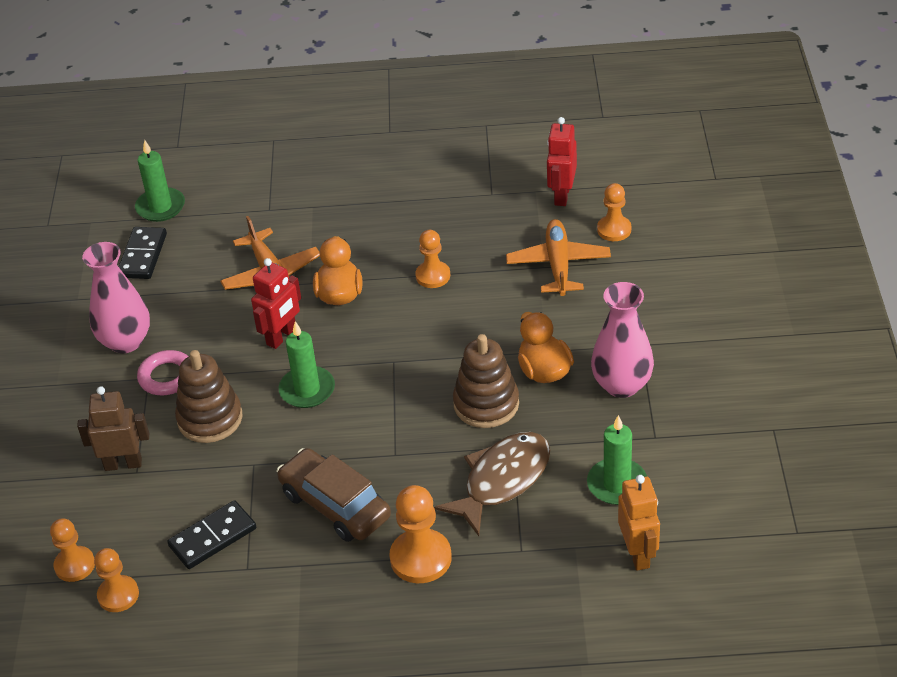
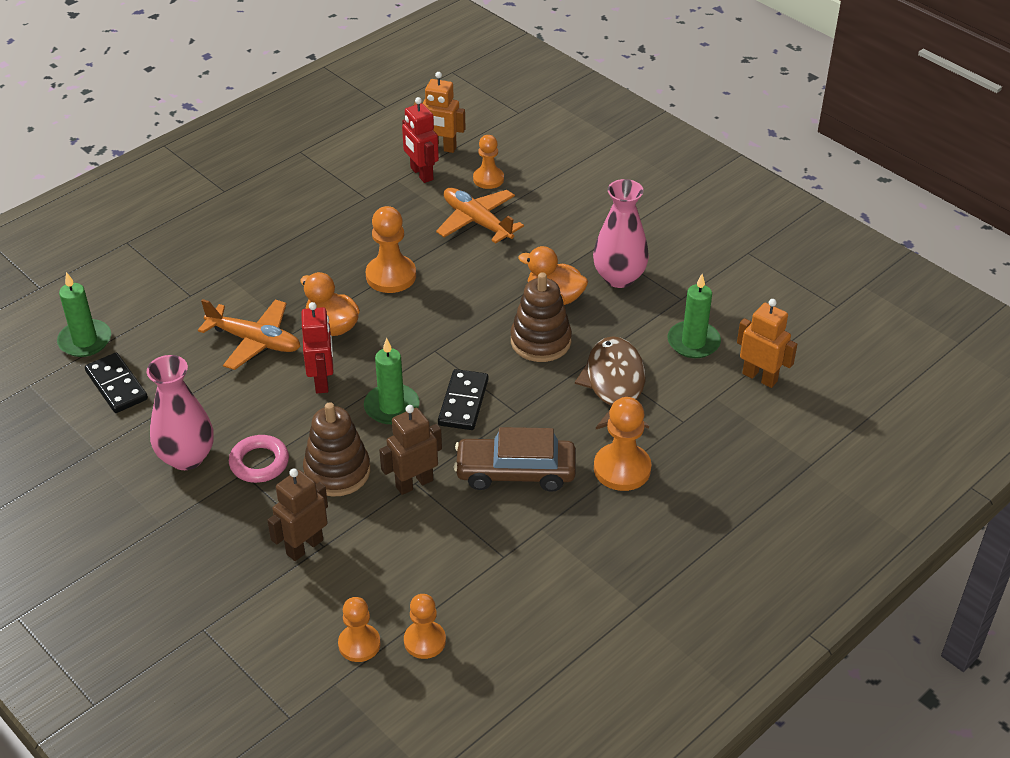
camera: 45 degrees left, 0 degrees up
(213, 537) = (449, 552): black domino -> black domino (463, 402)
(252, 464) = (414, 483): none -> brown robot
(433, 276) = (391, 276): orange pawn -> orange pawn, size x1.51
(606, 179) = (441, 148): none -> orange robot

